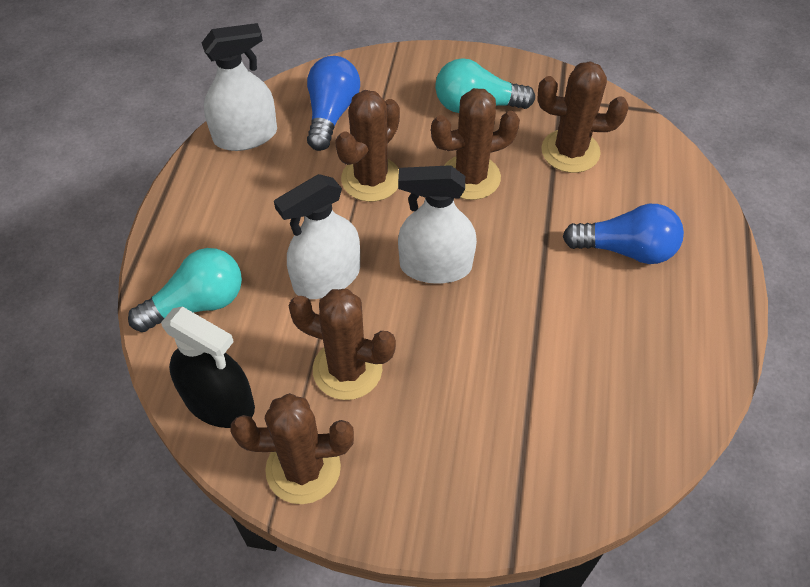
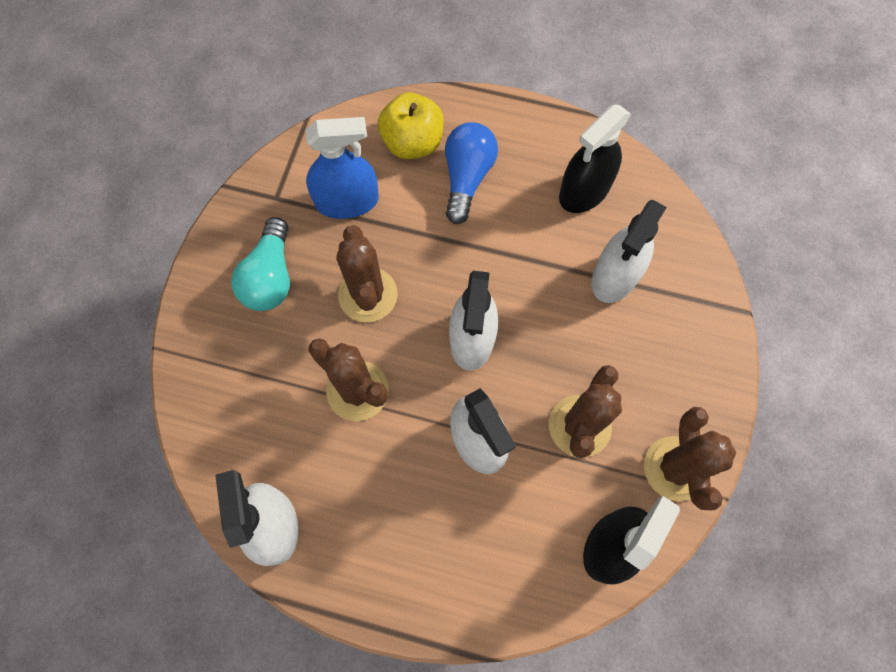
camera: 85 degrees left, 15 degrees up
(197, 303) = (500, 572): turquoise light bulb -> none
(331, 114) = (257, 428): blue light bulb -> none
(534, 403) = (615, 276): none -> white spray bottle
(570, 151) = (347, 201): brown cactus -> blue spray bottle
(641, 367) = (584, 191): none -> black spray bottle
(655, 198) = (412, 143): none -> yellow apple

